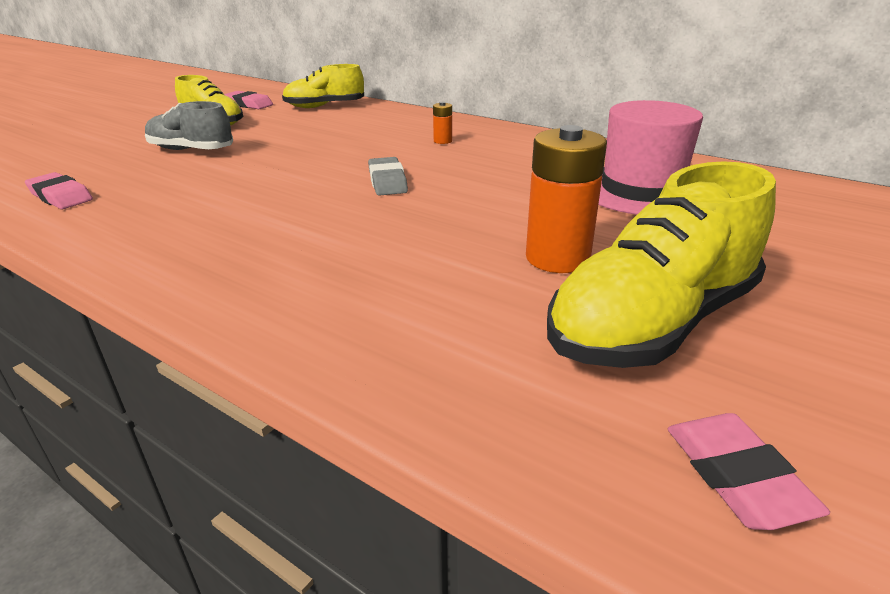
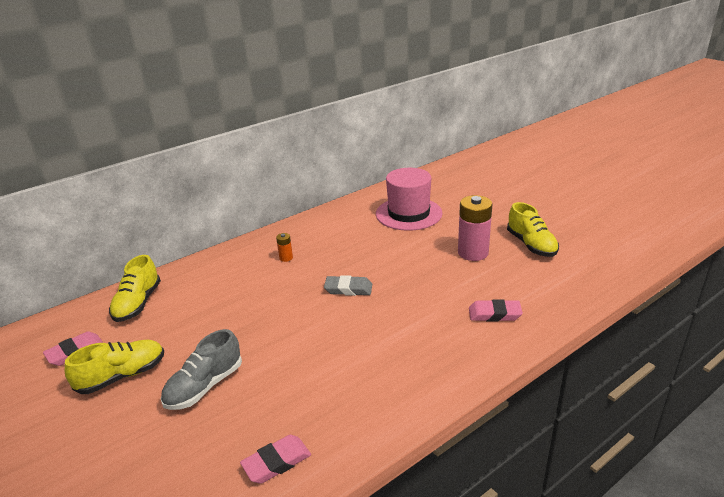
camera: 70 degrees left, 0 degrees up
(557, 258) = (473, 253): orange battery -> pink battery
(652, 323) = (531, 245): yellow shoe -> yellow shoe, size x0.63
(736, 476) = (611, 254): pink eraser -> pink eraser (494, 314)

